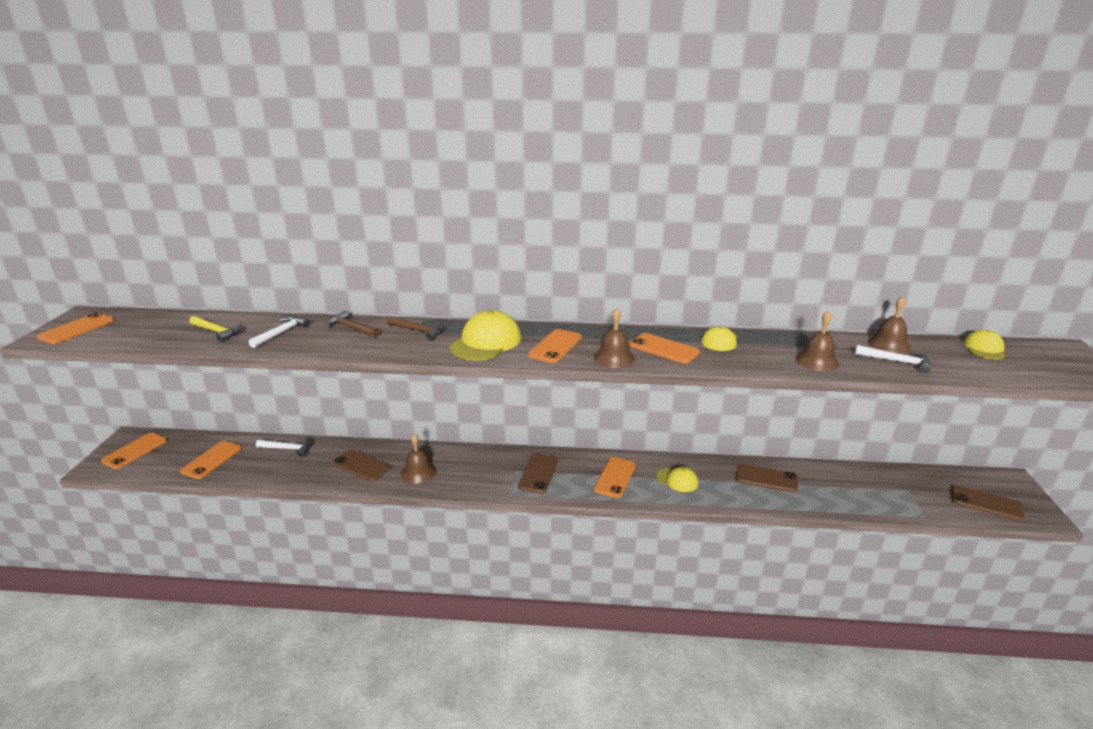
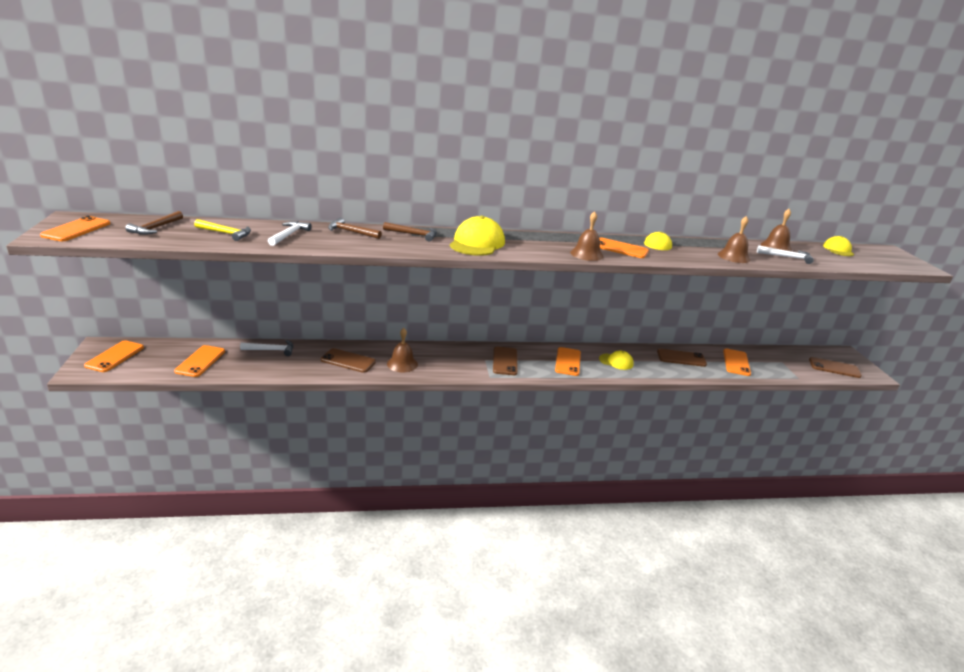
camera: 15 degrees left, 0 degrees up
(153, 326) = (156, 228): none -> brown hammer
(555, 346) = (535, 246): orange phone -> orange phone (736, 362)

